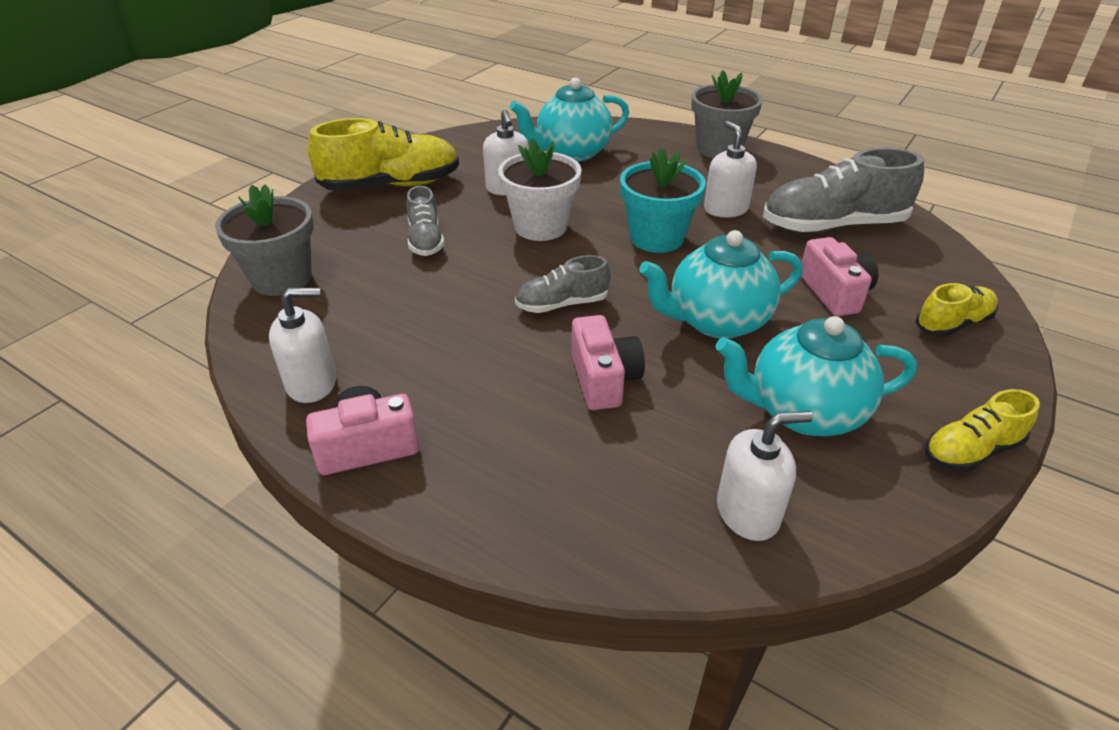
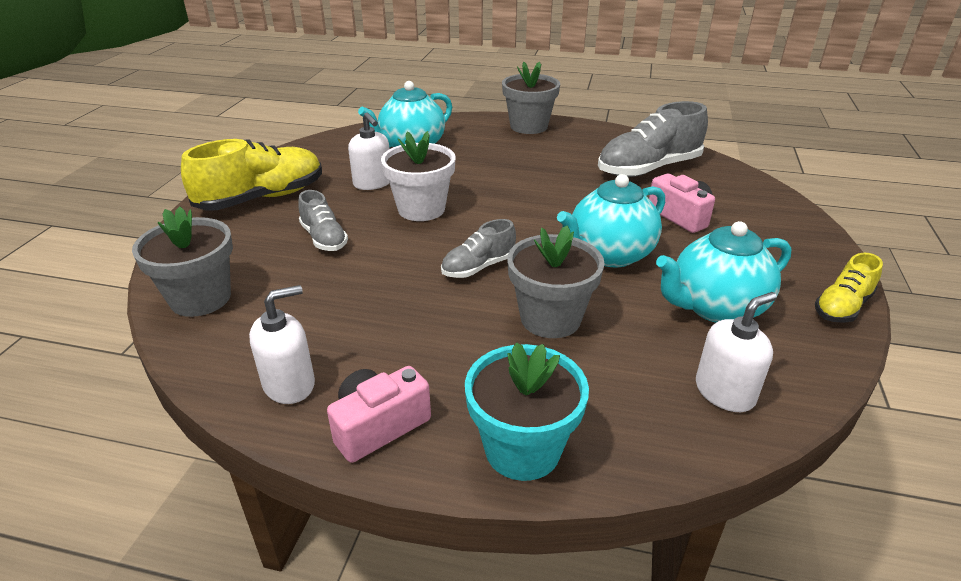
camera: 20 degrees left, 5 degrees down
(603, 379) = (550, 318): pink camera -> grey flower pot
(656, 238) = (523, 201): turquoise flower pot -> turquoise flower pot (522, 449)
(725, 209) = (562, 170): white soap dispenser -> none
(953, 324) = (773, 222): yellow shoe -> none

